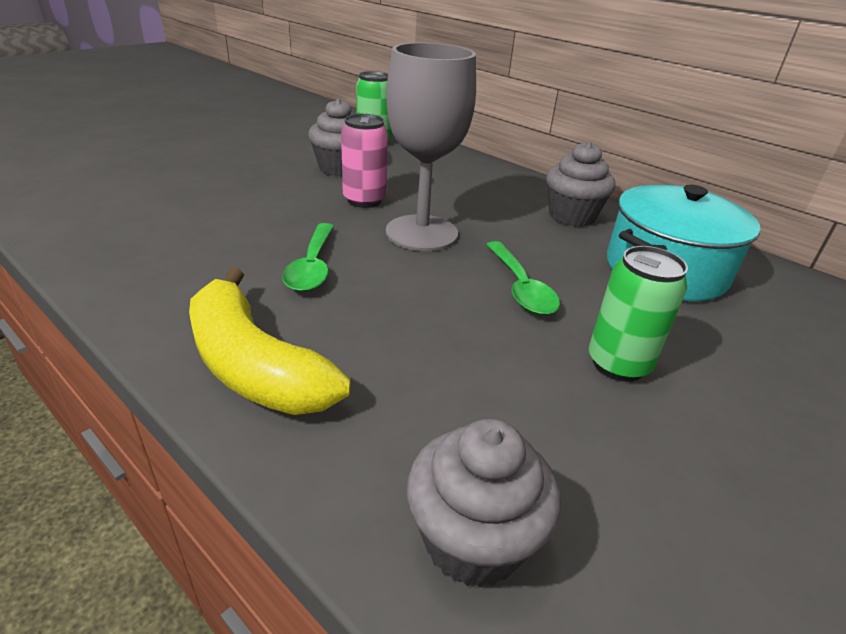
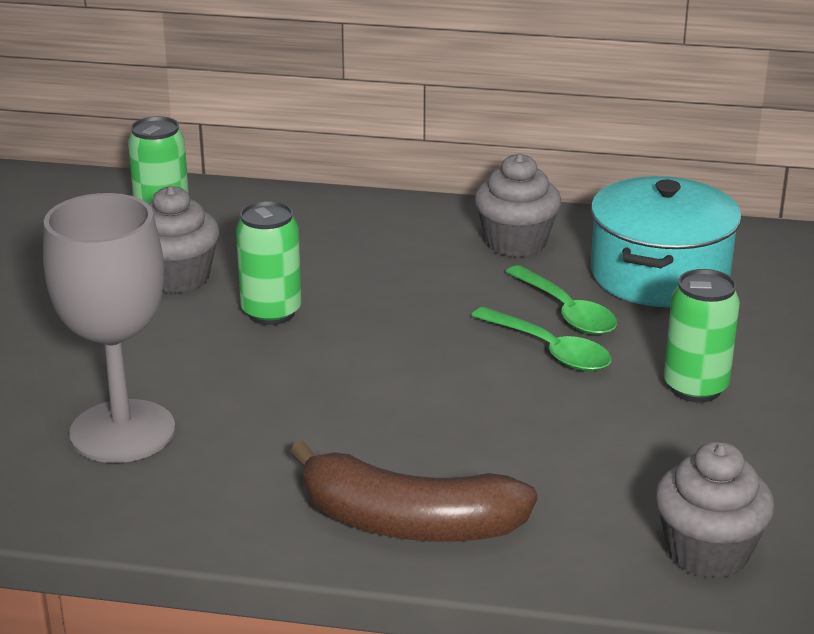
camera: 30 degrees left, 5 degrees down
(254, 366) = (408, 523): yellow banana -> brown banana
(312, 267) = (327, 414): green spoon -> green spoon (566, 312)
(364, 200) = (271, 312): pink can -> green can
(421, 233) = (387, 329): grey goblet -> grey goblet (122, 432)

